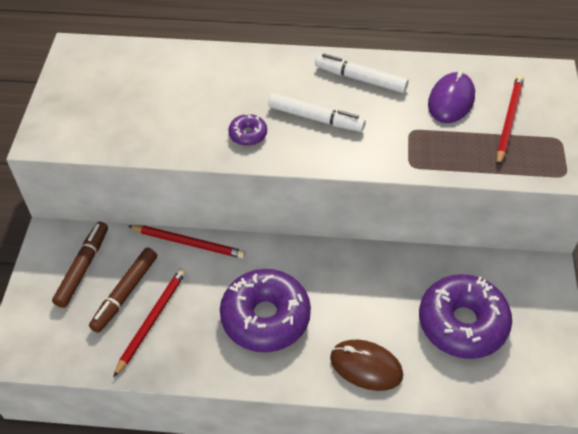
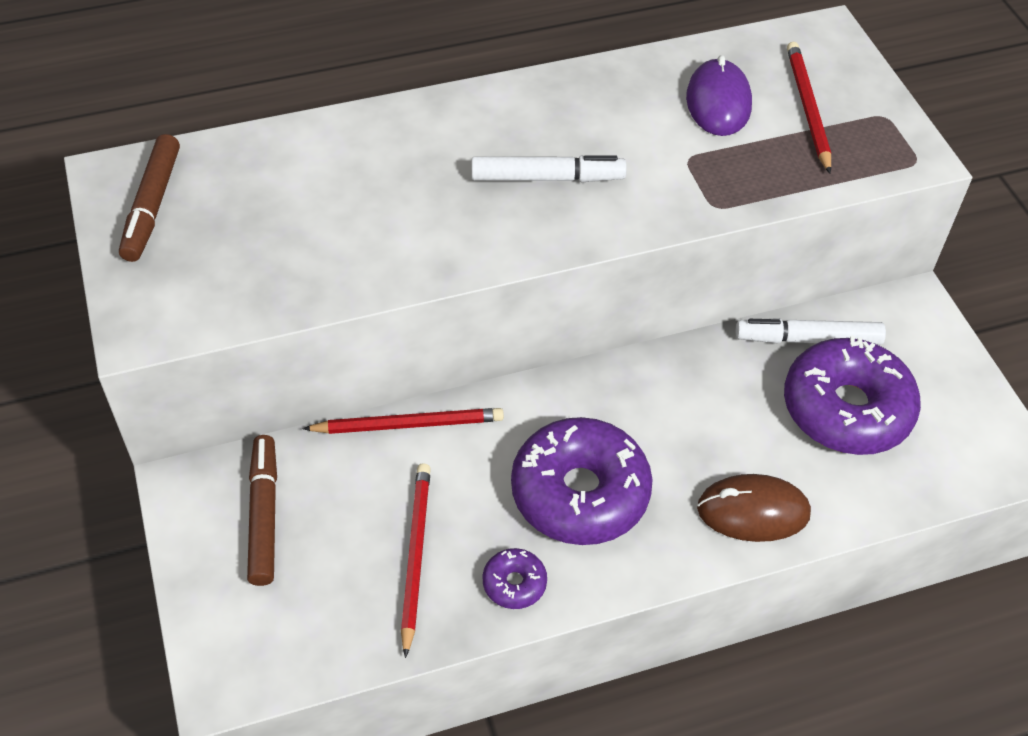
camera: 25 degrees left, 0 degrees up
(125, 293) = (352, 530): brown marker -> brown marker (152, 205)
(248, 134) = (462, 229): purple donut -> purple donut (514, 583)
(360, 79) = (578, 105): white marker -> white marker (808, 339)

